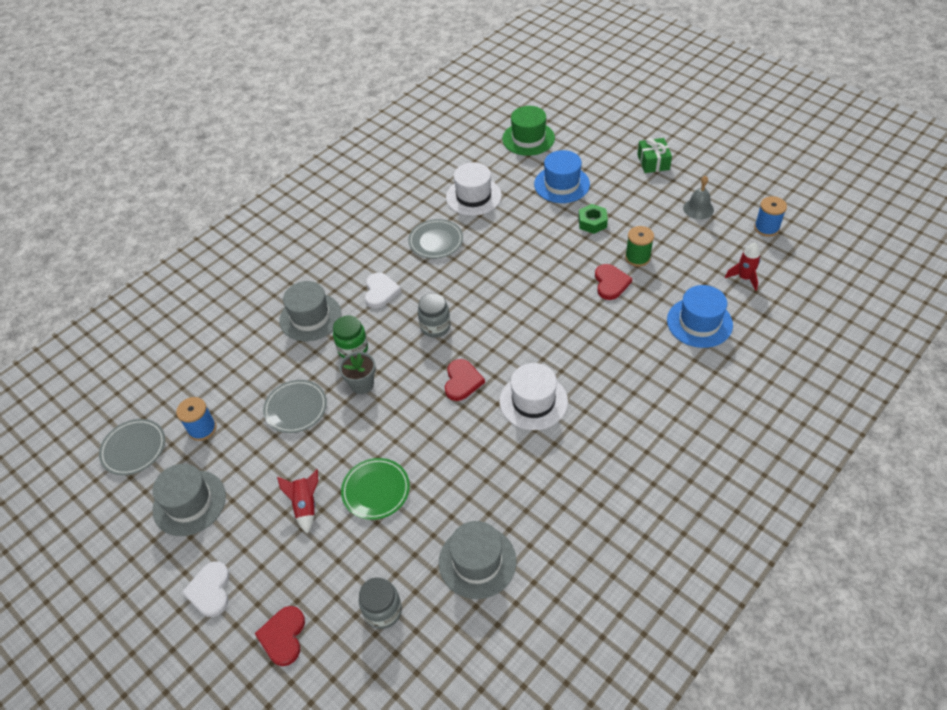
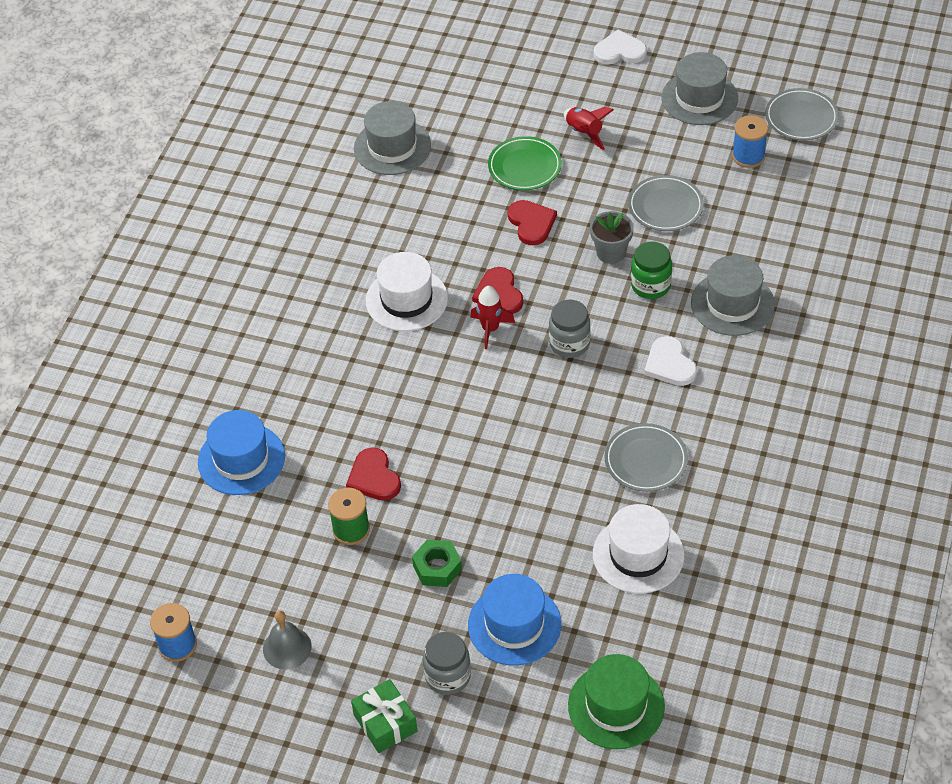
camera: 155 degrees right, 0 degrees up
(210, 590) = (620, 51): white heart -> white heart turned 60 degrees counterclockwise
(283, 636) = (530, 47): red heart -> red heart (531, 223)
(383, 611) = (456, 88): grey jar -> grey jar (448, 676)
(744, 278) = (196, 546): red rocket -> red rocket (490, 329)

